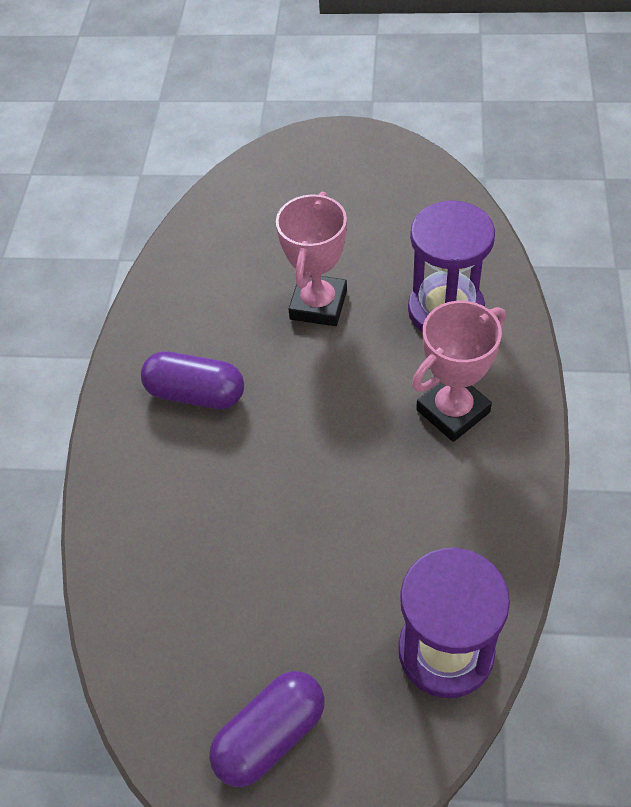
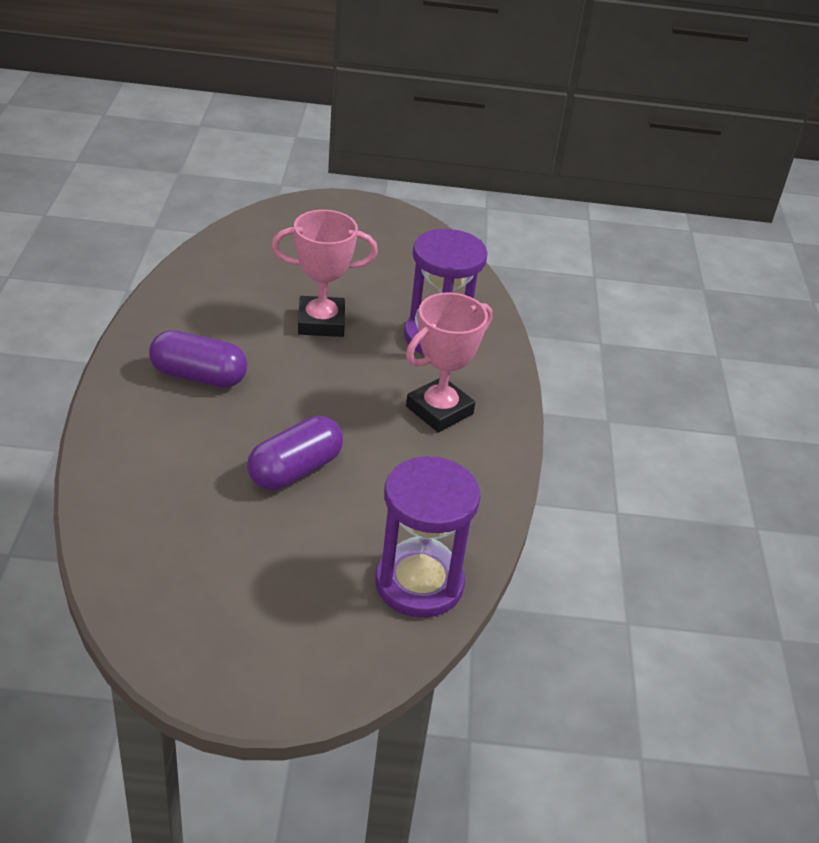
camera: 10 degrees left, 15 degrees down
(270, 735) = (248, 635): purple capsule -> purple capsule (295, 470)
(318, 305) = (321, 322): pink trophy -> pink trophy turned 75 degrees clockwise

